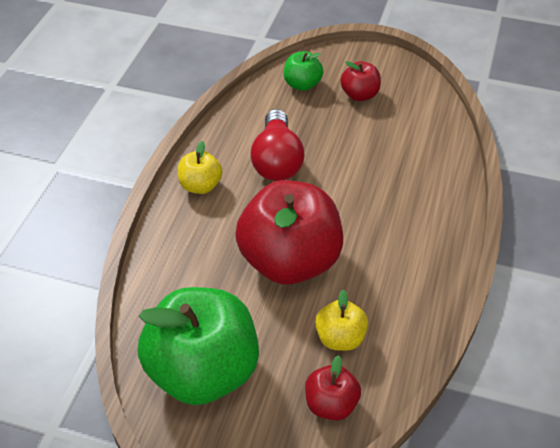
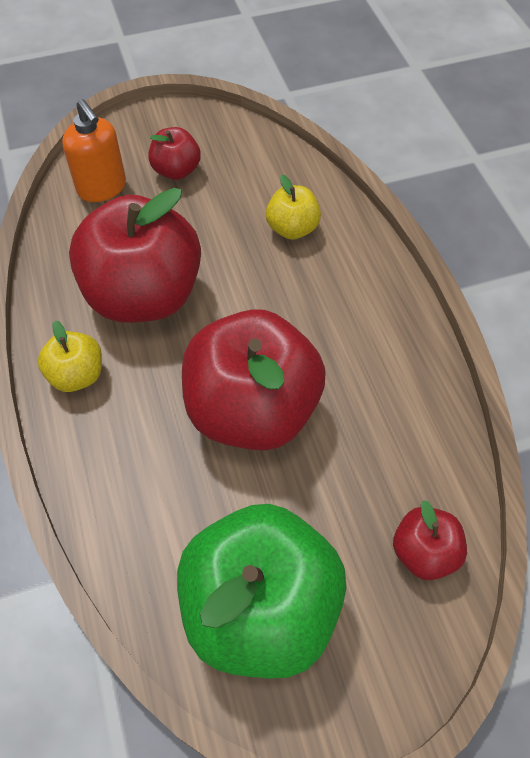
camera: 35 degrees left, 10 degrees up
(277, 161) = (144, 296): red light bulb -> red apple
(302, 84) = (102, 188): green apple -> orange soap dispenser
(340, 338) = (374, 469): yellow apple -> yellow apple (292, 229)

